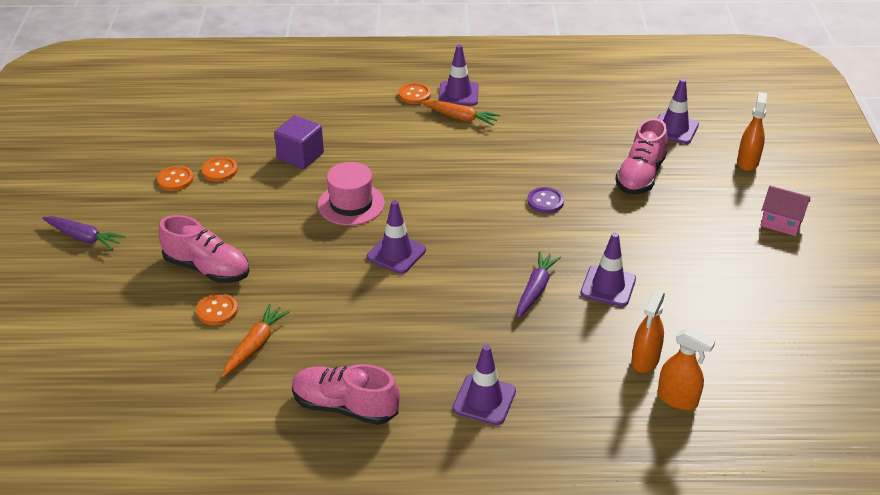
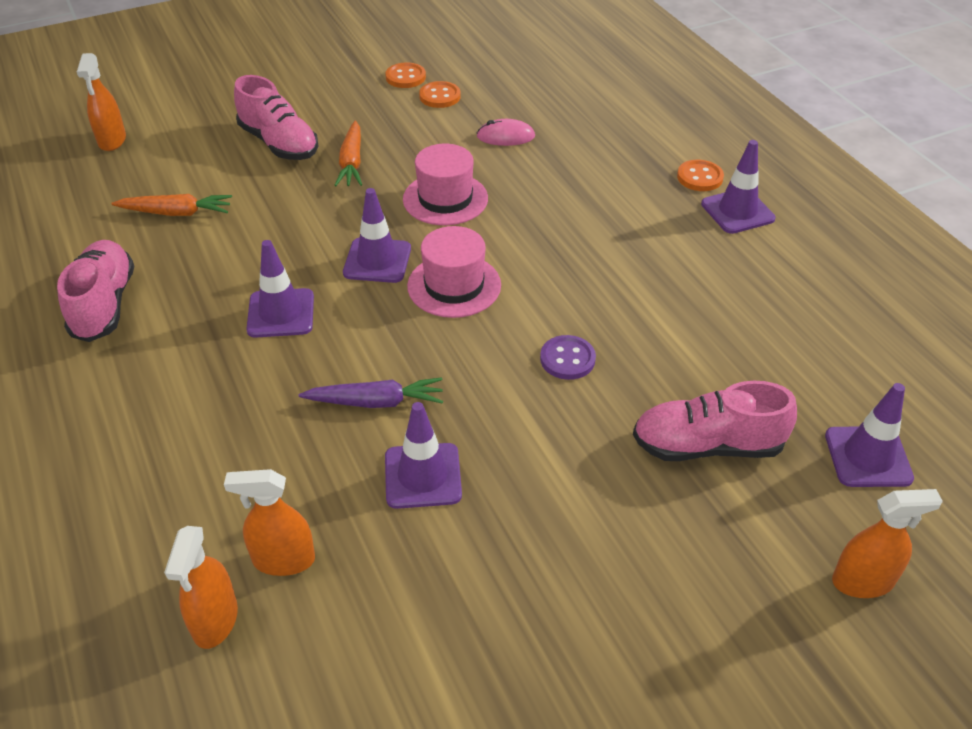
camera: 65 degrees right, 5 degrees up
(83, 237) = (285, 62): purple carrot -> none
(109, 368) = (112, 140): none -> orange spray bottle
(207, 268) = (279, 143): pink shoe -> pink shoe turned 45 degrees counterclockwise
(217, 311) = (218, 171): orange button -> none
(300, 156) = (505, 136): purple cube -> pink mouse
(447, 226) = (454, 285): none -> pink hat
(460, 118) = (687, 228): orange carrot -> orange carrot (351, 162)
(484, 400) = (149, 413): purple traffic cone -> purple traffic cone (281, 313)
(781, 223) = (722, 672): pink house -> none

